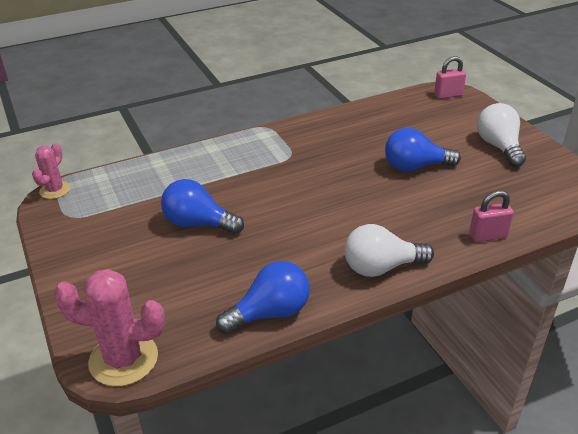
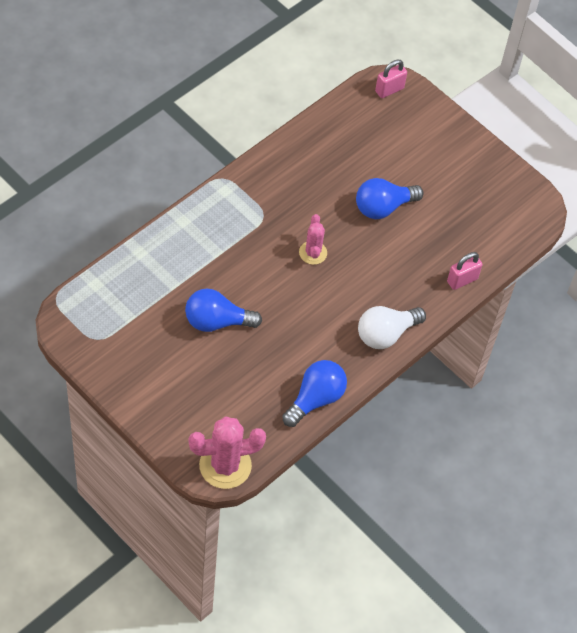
camera: 25 degrees left, 20 degrees up
(55, 190) = (62, 311): pink cactus -> pink cactus (313, 253)
(499, 147) = (452, 162): white light bulb -> none

